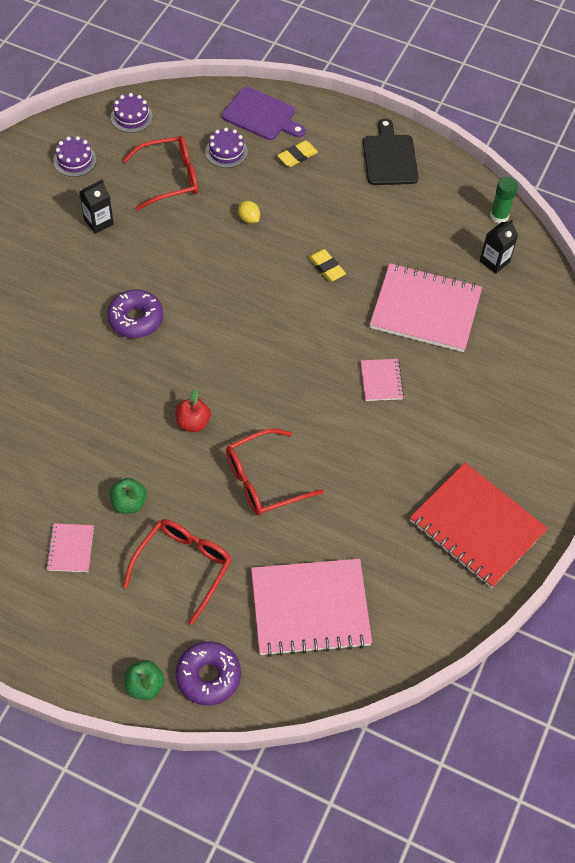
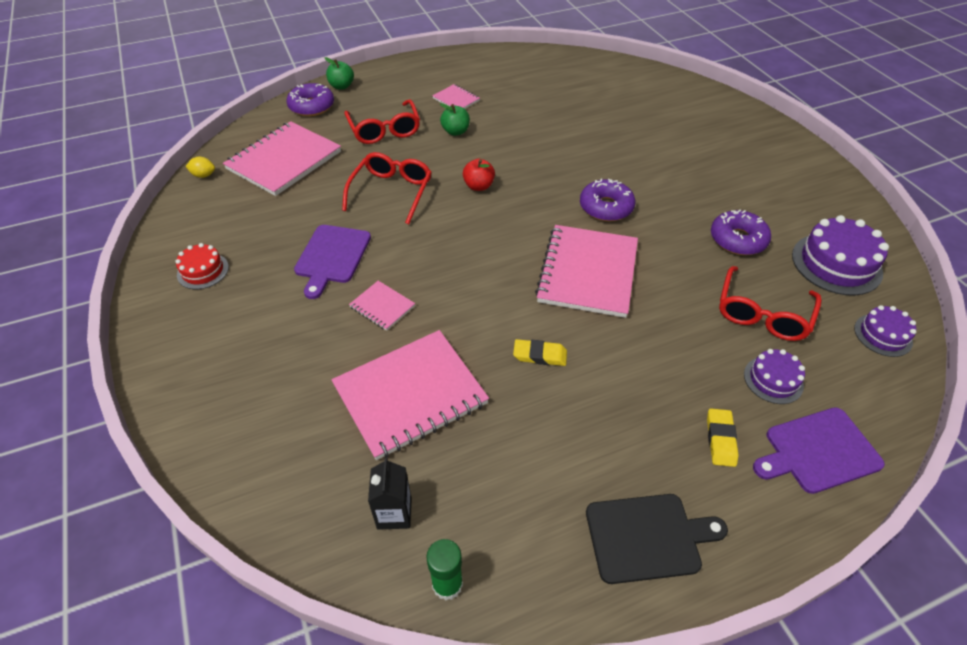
camera: 135 degrees right, 10 degrees down
(74, 160) = (836, 263): purple cake -> purple cake, size x1.73
(98, 222) = (737, 239): black carton -> purple donut
(224, 287) = (588, 272): none -> pink notebook
(249, 218) = (657, 338): yellow lemon -> yellow lemon (204, 175)
(373, 454) = (332, 257): none -> purple cutting board
(389, 157) = (647, 537): black cutting board -> black cutting board turned 45 degrees counterclockwise
(477, 526) = (203, 271): red notebook -> red cake

